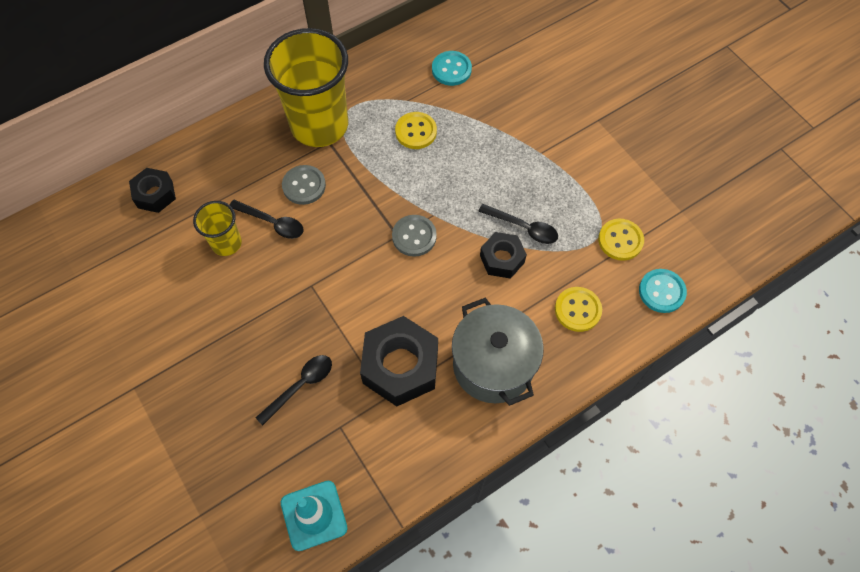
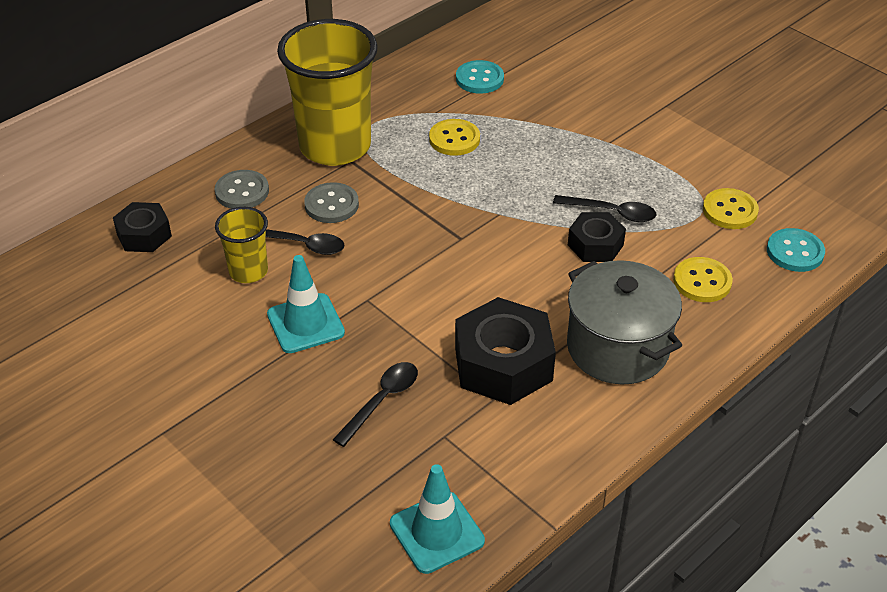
camera: 10 degrees left, 20 degrees down
(259, 302) = (305, 323): none -> turquoise traffic cone
(414, 236) = (482, 236): grey button -> grey button (242, 191)

